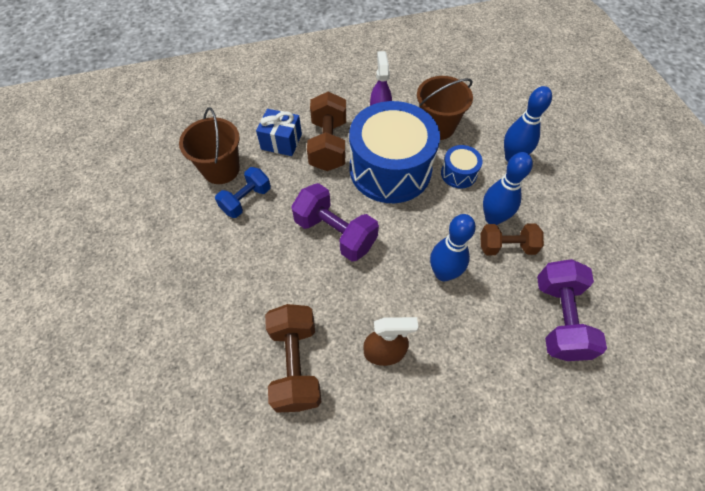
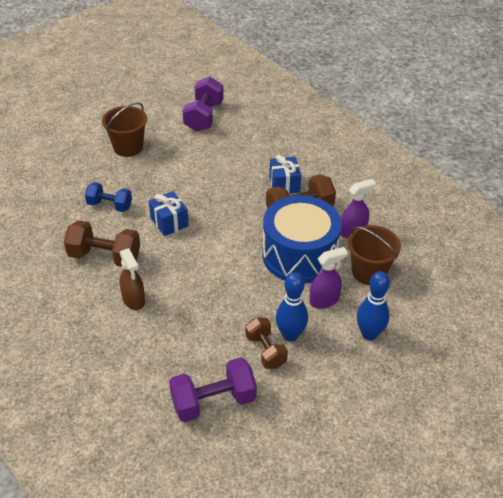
camera: 65 degrees right, 15 degrees down
(221, 169) = (237, 163): brown bucket -> brown bucket (128, 147)
(246, 200) = (218, 186): blue dumbbell -> blue dumbbell (109, 205)
(275, 270) = (169, 222): none -> blue gift
(295, 364) = (104, 257): brown dumbbell -> brown dumbbell turned 45 degrees clockwise
(335, 233) = (218, 242): purple dumbbell -> purple dumbbell (204, 117)
(443, 273) = (217, 316): blue bowling pin -> none
(458, 173) = (324, 300): blue drum -> purple spray bottle

